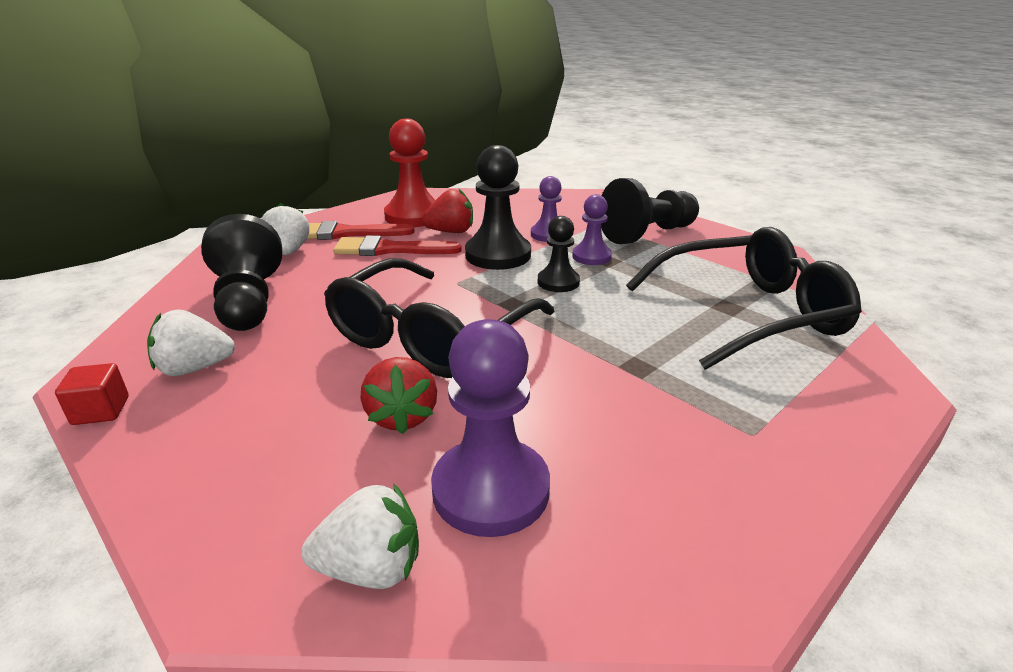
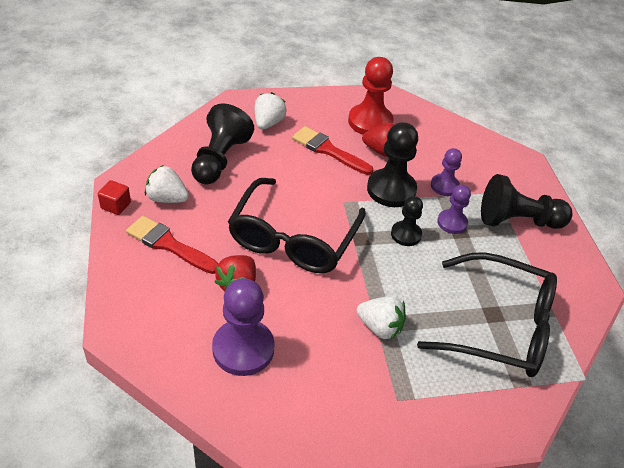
camera: 30 degrees right, 15 degrees up
(347, 233) = (314, 120): red brush -> red brush (169, 245)
(371, 568) = (169, 354): white strawberry -> white strawberry (380, 327)
(430, 336) = (293, 239): black glasses -> black glasses turned 45 degrees counterclockwise

